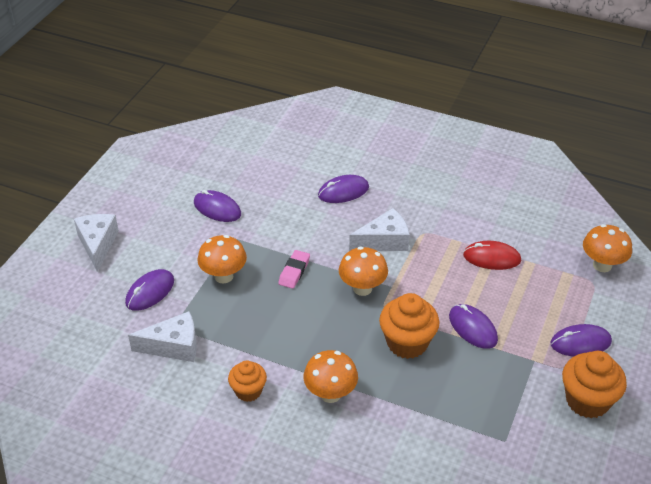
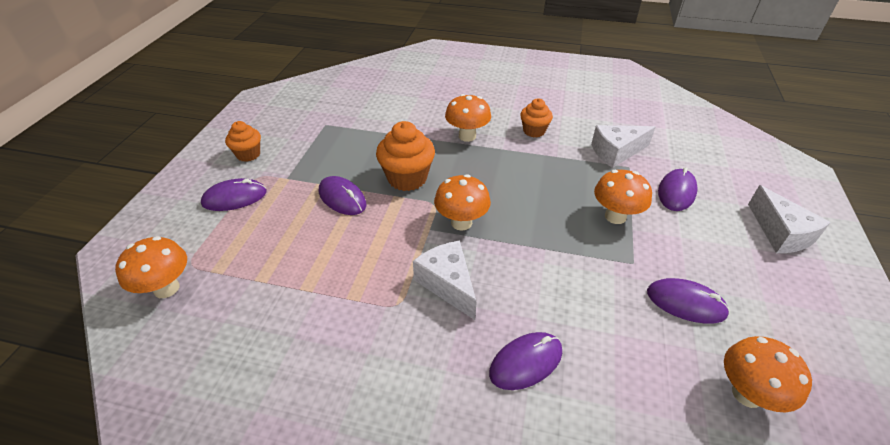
camera: 170 degrees right, 0 degrees up
(220, 163) = (747, 394): none -> orange mushroom
(294, 271) = (542, 231): pink eraser -> none
(384, 241) = (447, 284): white cheese -> white cheese turned 90 degrees clockwise
(491, 258) = (309, 279): red mouse -> none
(587, 401) = (248, 154): orange cupcake -> orange cupcake, size x0.62

